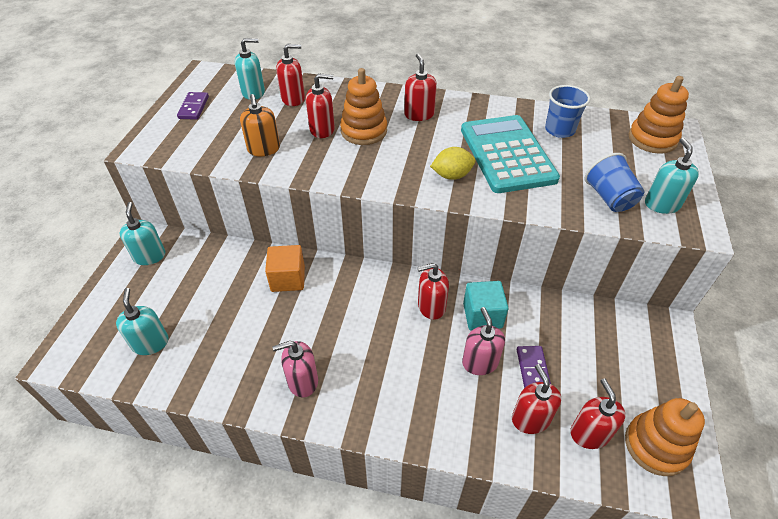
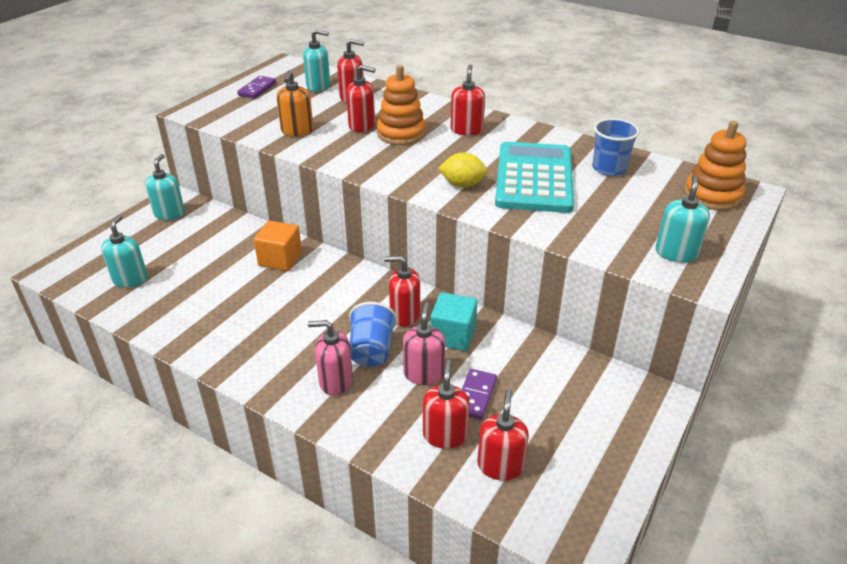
camera: 20 degrees right, 10 degrees down
(302, 381) = (242, 343): pink soap dispenser -> pink soap dispenser (335, 381)
(609, 198) = (619, 236): blue cup -> blue cup (371, 351)
(656, 446) = (568, 498): orange stacking toy -> none

